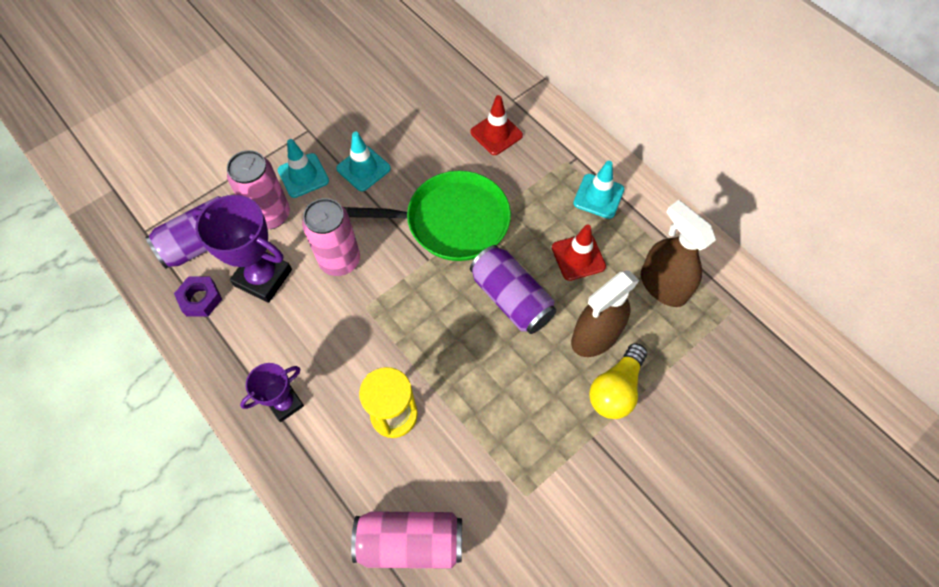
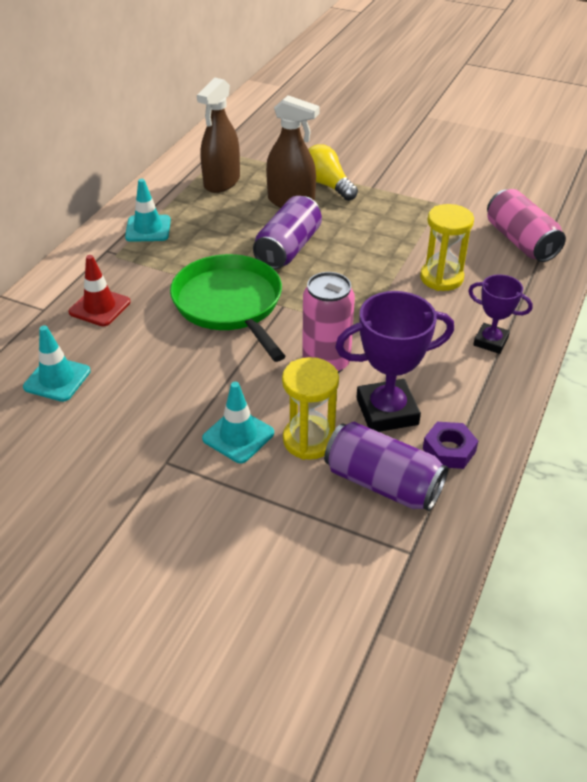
camera: 115 degrees left, 20 degrees down
(263, 277) = (387, 411): purple trophy -> purple trophy turned 75 degrees clockwise
(271, 215) = (309, 440): pink can -> yellow hourglass
(363, 168) = (199, 389): turquoise traffic cone -> turquoise traffic cone (57, 379)
(578, 257) = (221, 225): red traffic cone -> none
(615, 389) = (327, 185): yellow light bulb -> yellow light bulb turned 135 degrees counterclockwise

